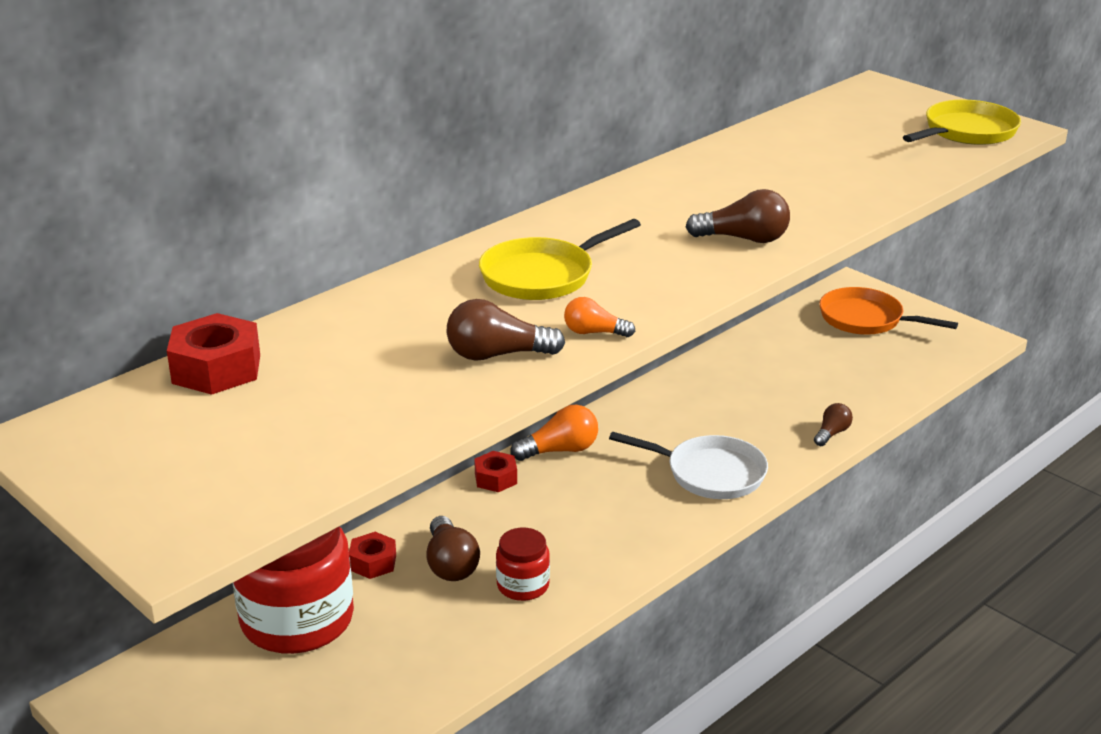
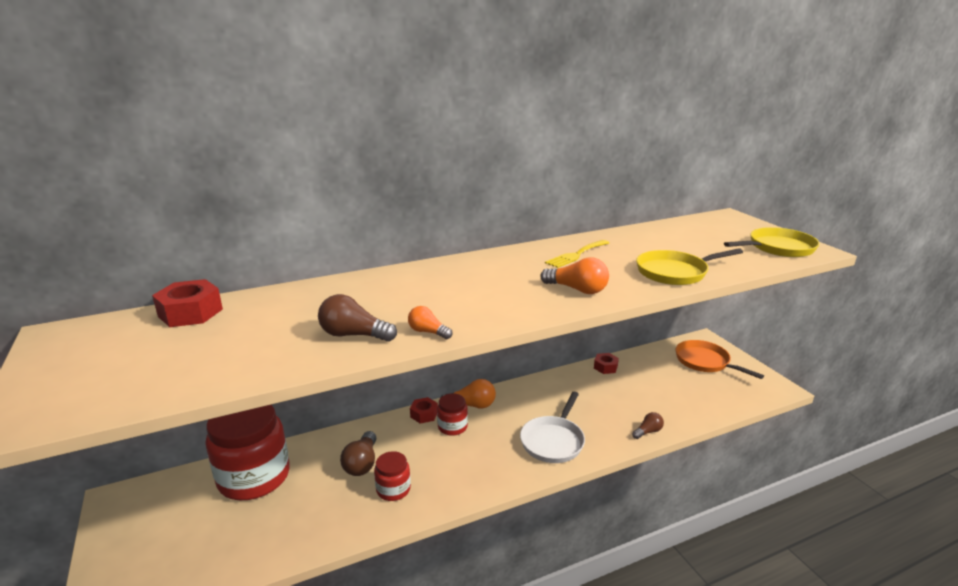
camera: 20 degrees right, 5 degrees down
(373, 562) = (321, 451): red nut -> red nut (605, 367)
(543, 275) = (430, 291): yellow pan -> yellow pan (675, 272)
(551, 486) = (452, 427): none -> red jar
(703, 185) = (576, 255): none -> yellow fork
(709, 473) = (553, 441): white pan -> white pan turned 75 degrees clockwise
(744, 239) = (577, 290): brown light bulb -> orange light bulb

